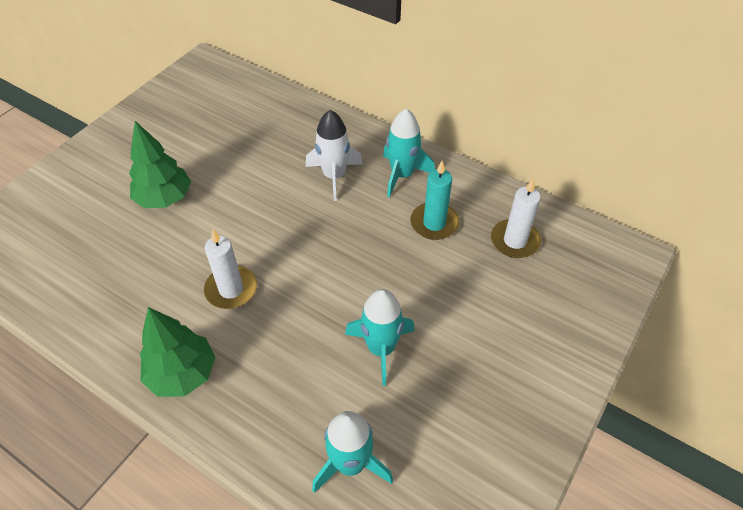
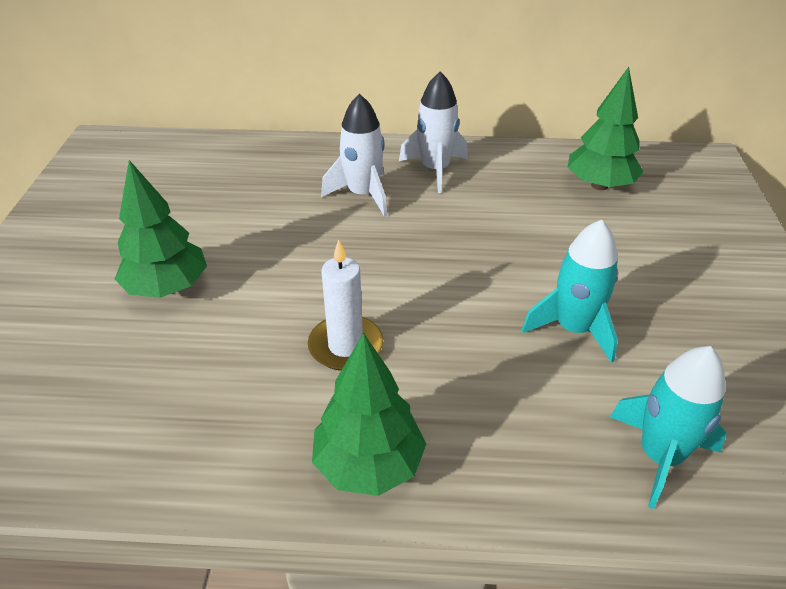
camera: 30 degrees left, 10 degrees down
(402, 175) = (435, 170): turquoise rocket -> white rocket
(434, 223) = (509, 198): turquoise candle -> none
(515, 241) = (599, 185): white candle -> green tree

